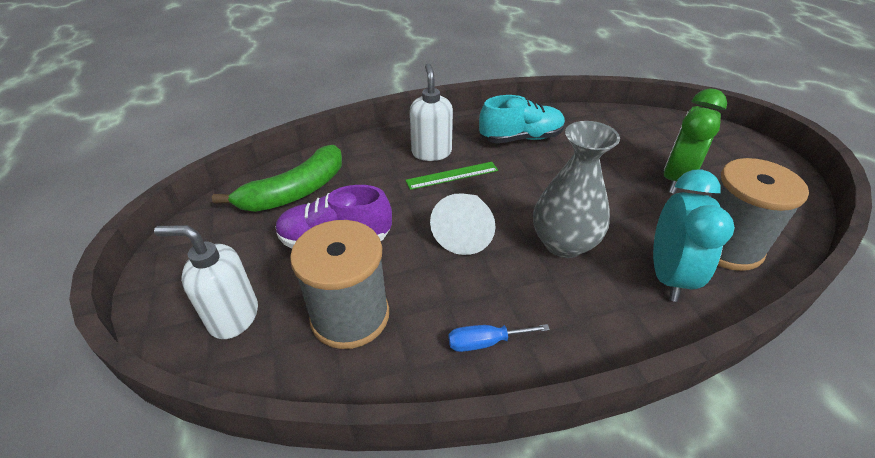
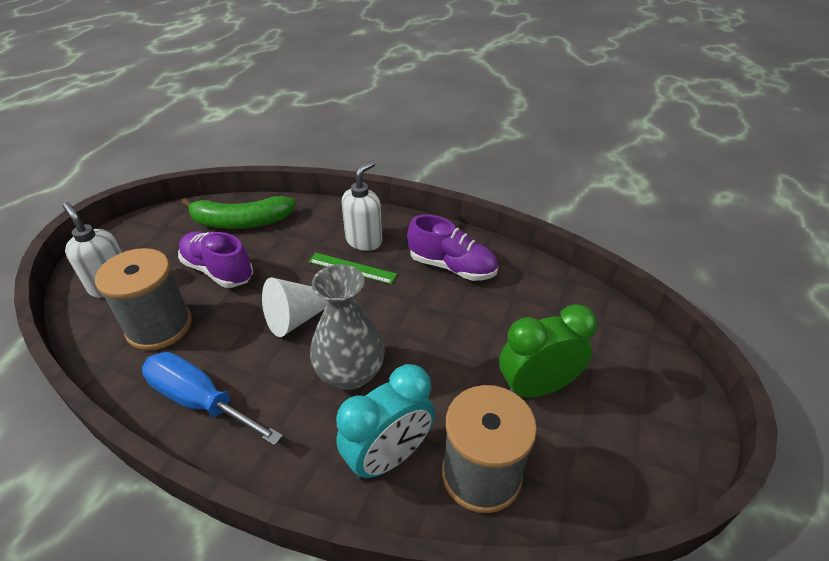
camera: 40 degrees right, 0 degrees up
(485, 342) = (200, 401): blue screwdriver -> blue screwdriver, size x1.93
(521, 138) = (452, 267): turquoise shoe -> purple shoe

